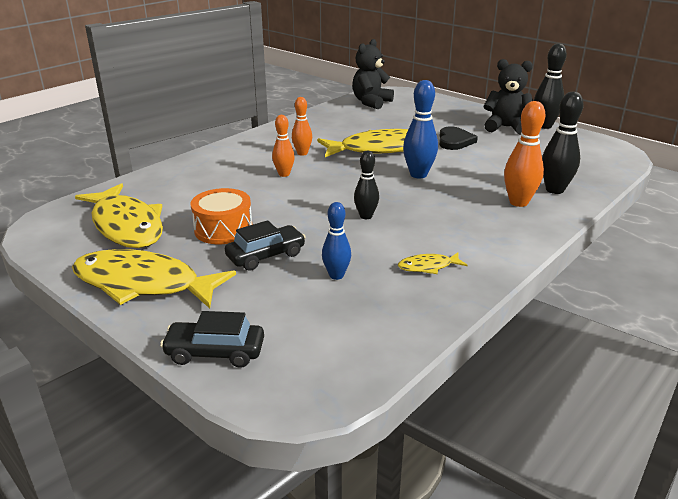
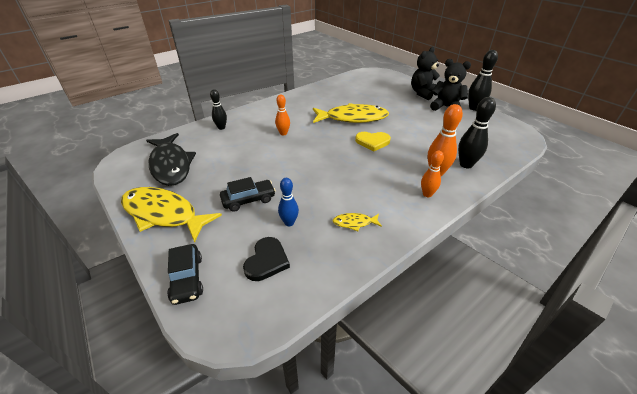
camera: 10 degrees right, 10 degrees up
(126, 225) = (171, 165): yellow fish -> black fish
(215, 352) = (187, 279): black car -> black car turned 120 degrees counterclockwise
(223, 229) = (229, 174): orange drum -> none
(302, 153) = (301, 117): orange bowling pin -> orange bowling pin (427, 194)
(366, 216) = (325, 174): black bowling pin -> black bowling pin (221, 127)
(371, 102) = (359, 80): black teddy bear -> black teddy bear (423, 93)
(418, 174) = (372, 142): blue bowling pin -> yellow heart
(454, 141) = (406, 116): black heart -> black heart (266, 261)

